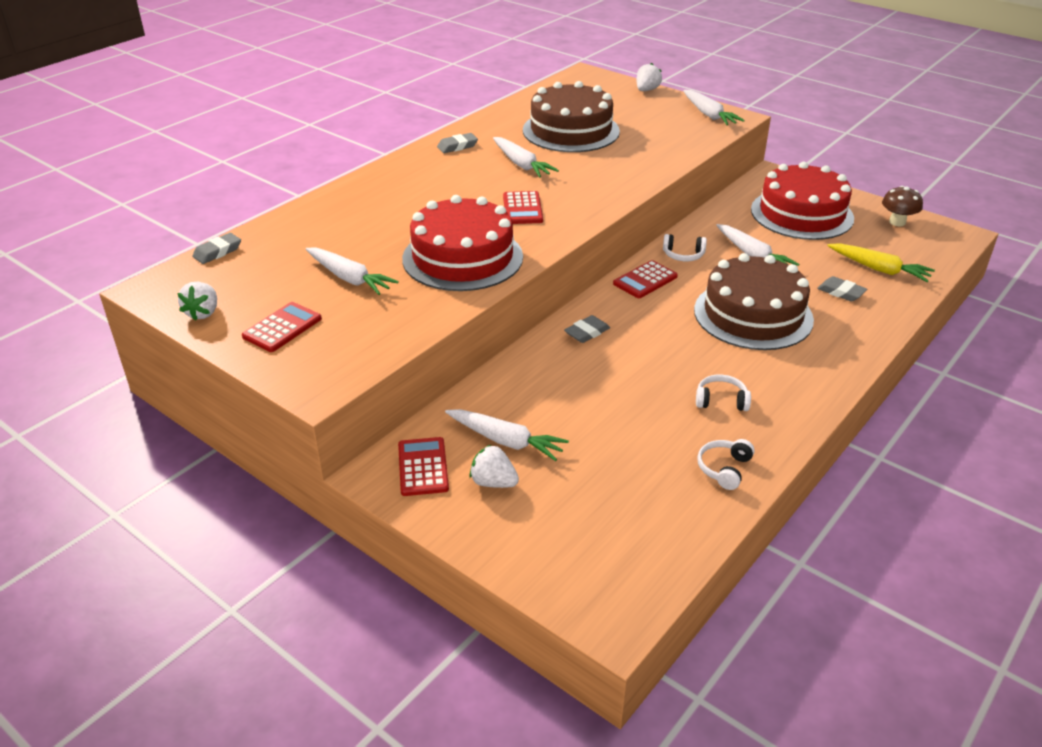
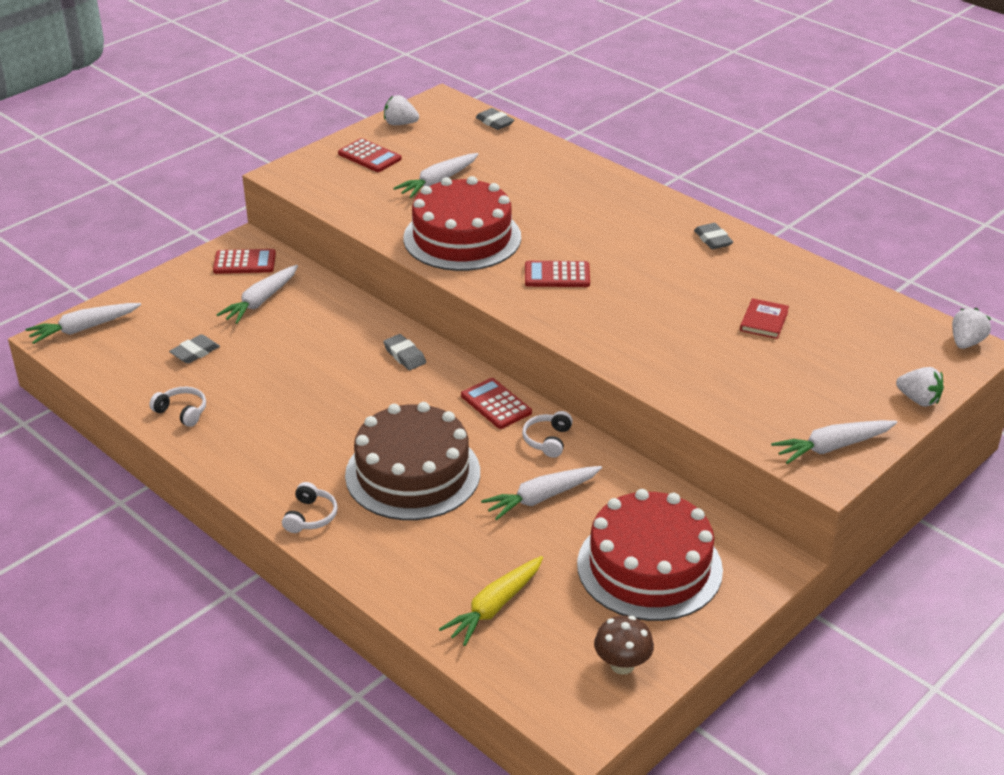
camera: 95 degrees right, 0 degrees up
(493, 482) = (214, 293): white strawberry -> white strawberry (966, 342)
(521, 164) = (665, 280): white carrot -> white carrot (84, 329)
(571, 131) = (764, 321): brown cake -> red book
(721, 400) = (273, 425): white headphones -> white headphones (310, 516)
(841, 292) = (445, 556): grey eraser -> grey eraser (195, 352)

